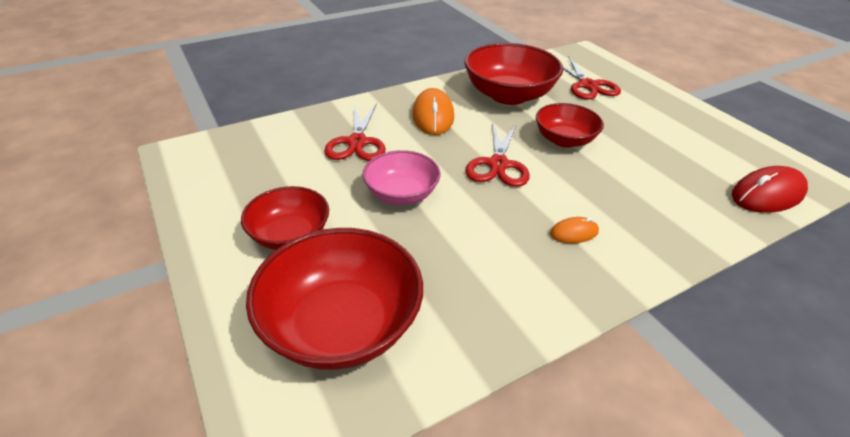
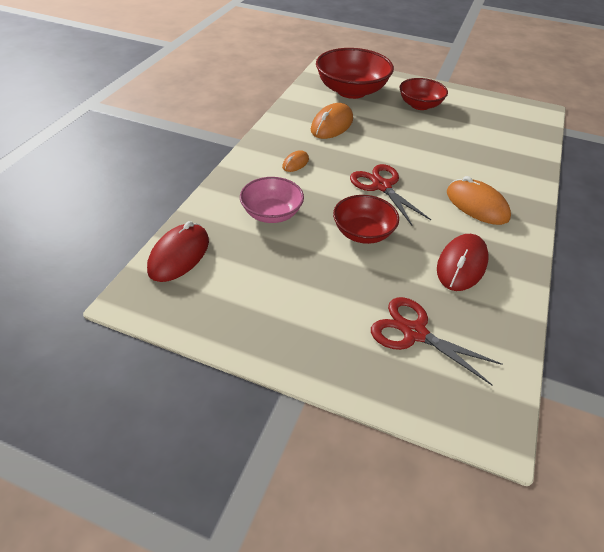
camera: 140 degrees right, 5 degrees up
(357, 142) = (480, 159): red scissors -> none
(401, 194) = (406, 142): pink bowl -> pink bowl (272, 213)
(463, 267) = (332, 125): none -> orange mouse
(508, 95) = (461, 265): red bowl -> red mouse

